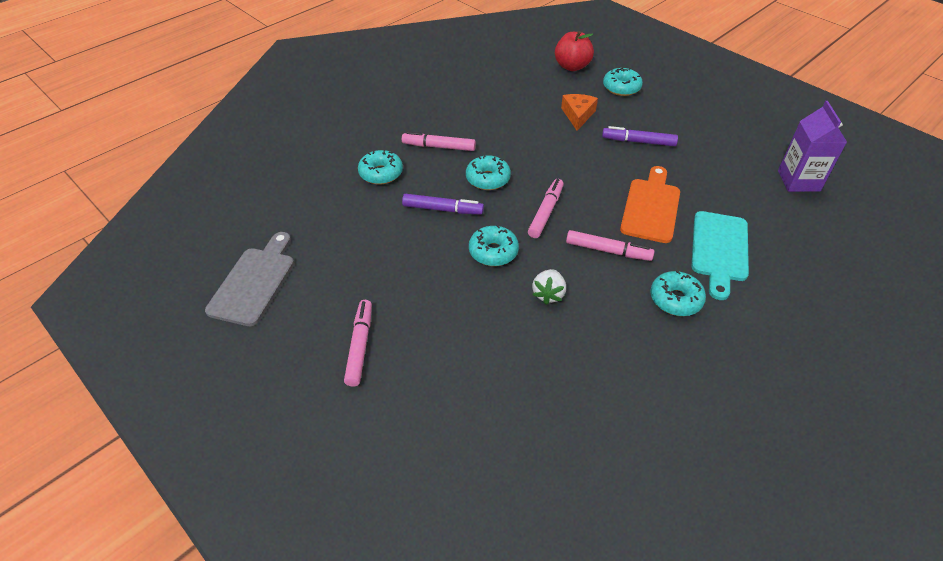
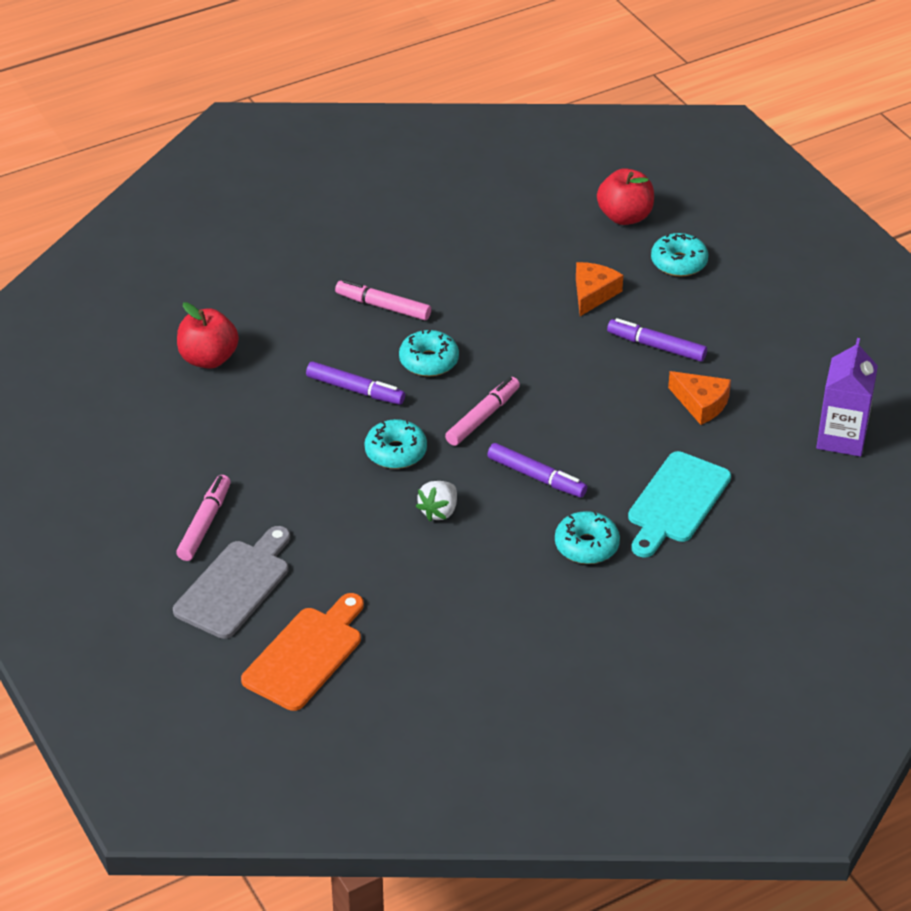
camera: 15 degrees right, 5 degrees down
(254, 282) = (107, 434): grey cutting board -> grey cutting board (236, 585)
(322, 206) = (208, 359): none -> red apple
(381, 173) = (295, 329): turquoise donut -> none
(608, 250) = (536, 477): pink marker -> purple marker
(651, 207) = (621, 435): orange cutting board -> orange cutting board (306, 655)
(691, 174) = (701, 403): none -> orange cheese

